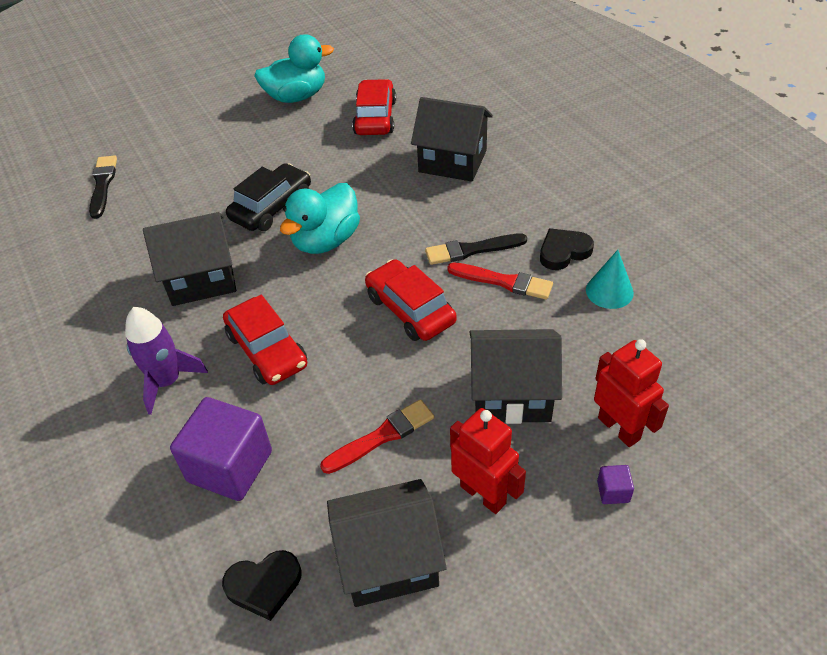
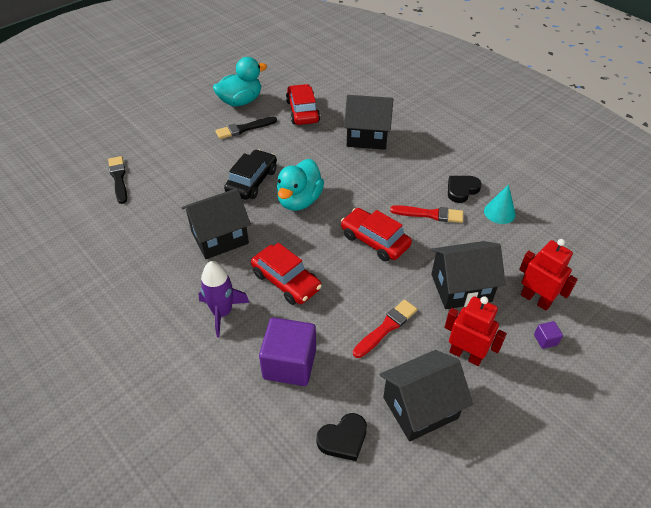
camera: 15 degrees left, 0 degrees up
(472, 250) = (401, 196): black brush -> black brush (244, 128)

